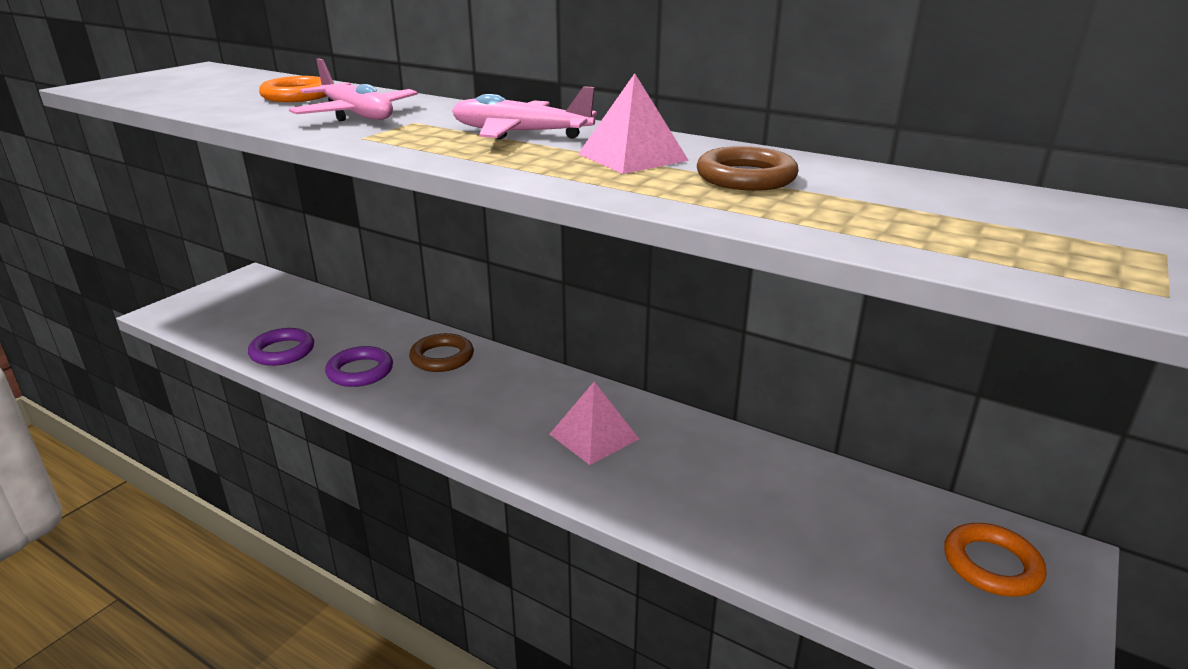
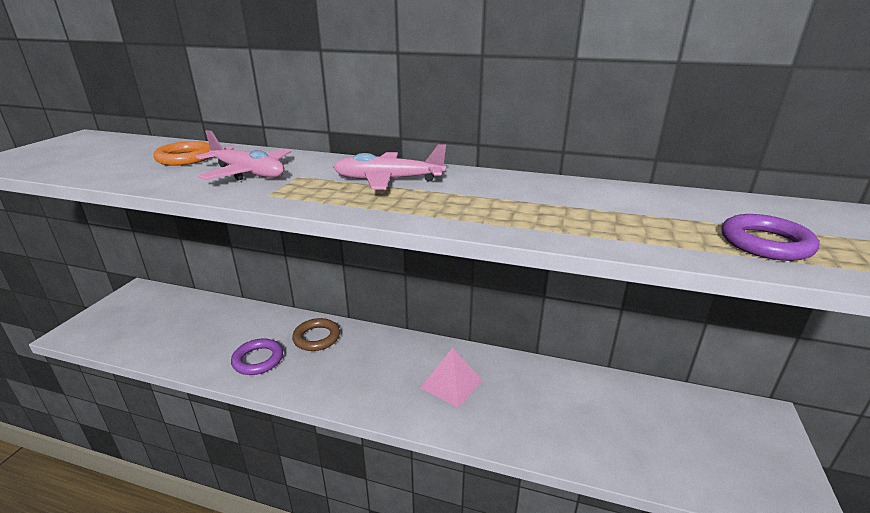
camera: 15 degrees left, 0 degrees up
(282, 351) = (188, 352): purple ring -> purple ring (765, 243)
(632, 157) = (485, 194): pink pyramid -> none
(746, 177) = (576, 205): brown ring -> none
(991, 565) = (734, 431): orange ring -> none

